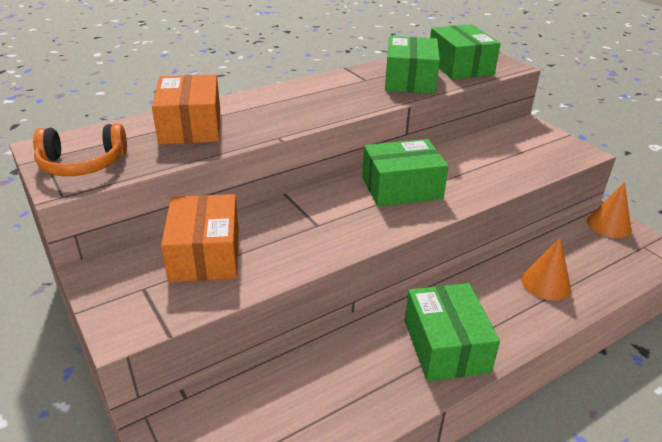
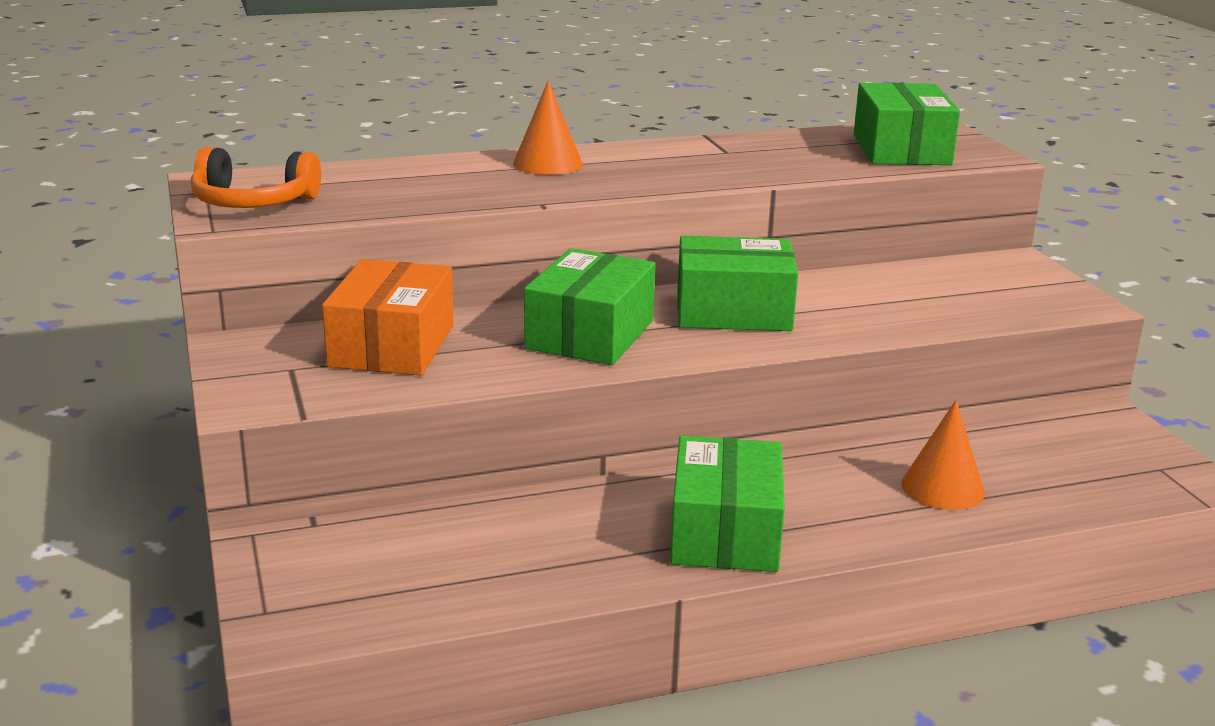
camera: 15 degrees right, 10 degrees down
(191, 126) = (421, 179): orange box -> none
(410, 80) = (800, 159): green box -> green box (590, 334)
(608, 225) = (1114, 433): orange cone -> orange cone (547, 163)

